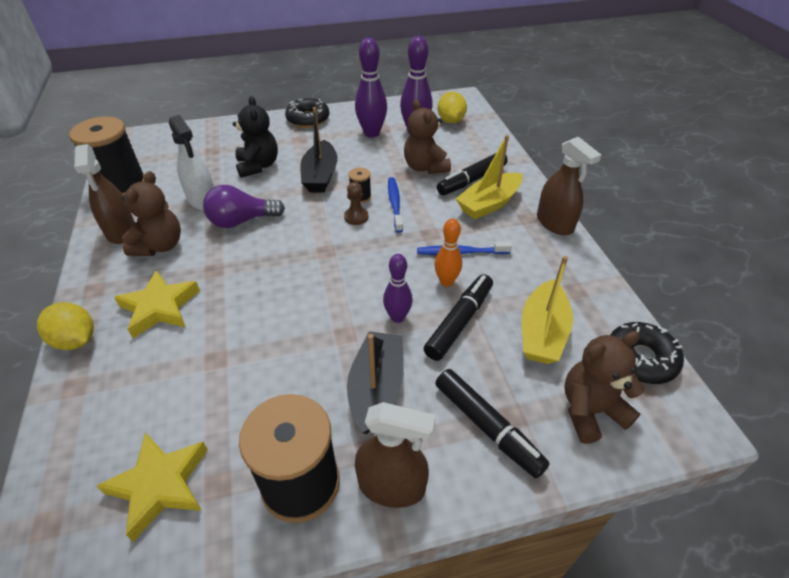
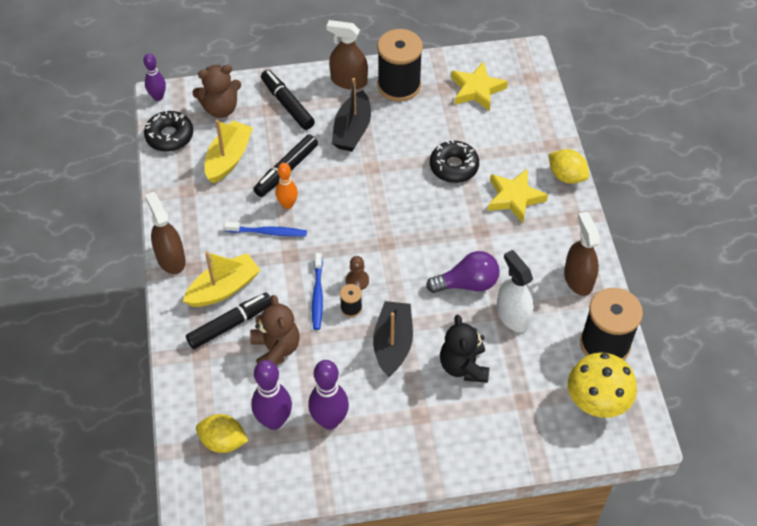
camera: 175 degrees left, 10 degrees up
(151, 151) = (596, 403): none -> yellow mushroom
(160, 246) = (535, 259): brown teddy bear -> none
(308, 119) = (411, 460): black donut -> black donut (454, 166)
(397, 317) = (332, 177): purple bowling pin -> purple bowling pin (158, 97)
(451, 121) = (223, 441): yellow lemon -> yellow lemon turned 75 degrees counterclockwise

